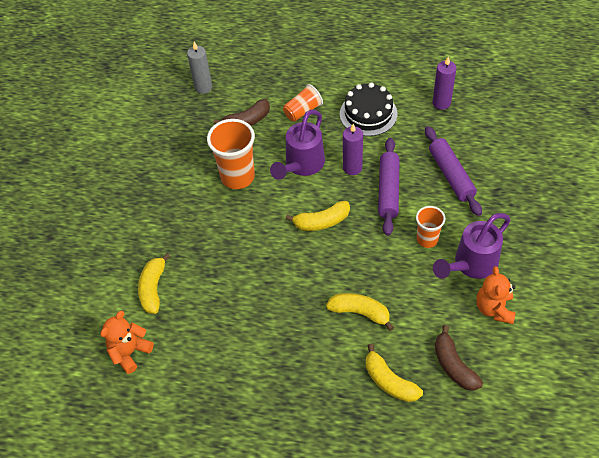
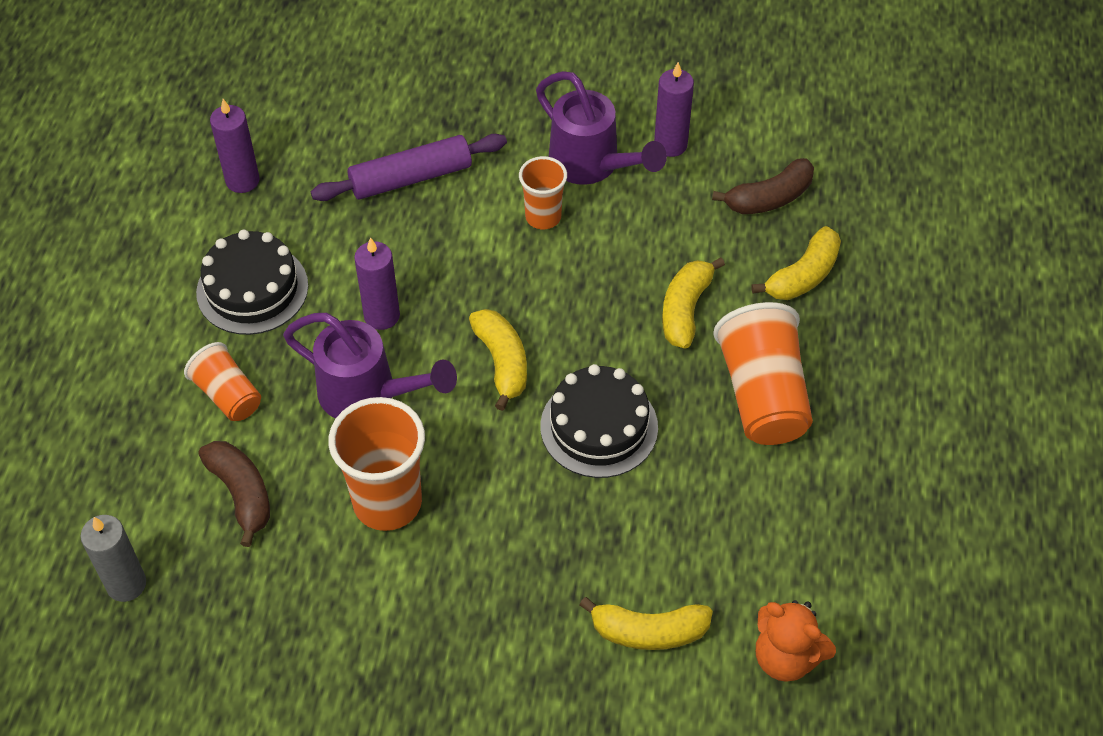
camera: 95 degrees left, 0 degrees up
(278, 267) = (599, 427): none -> black cake
(298, 351) = (762, 395): none -> orange cup
(388, 190) = (438, 264): purple rolling pin -> none
(494, 308) = (670, 145): orange teddy bear -> purple candle

